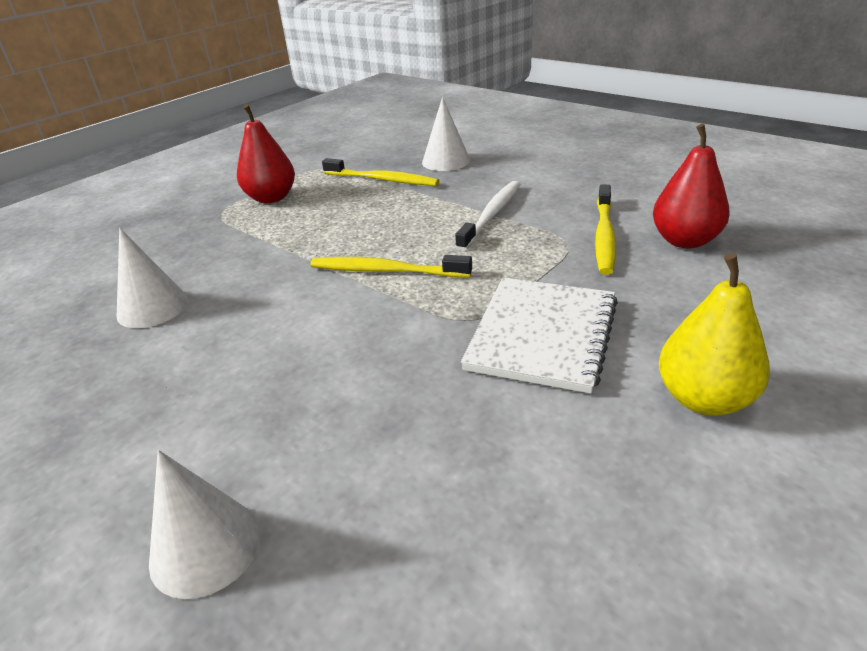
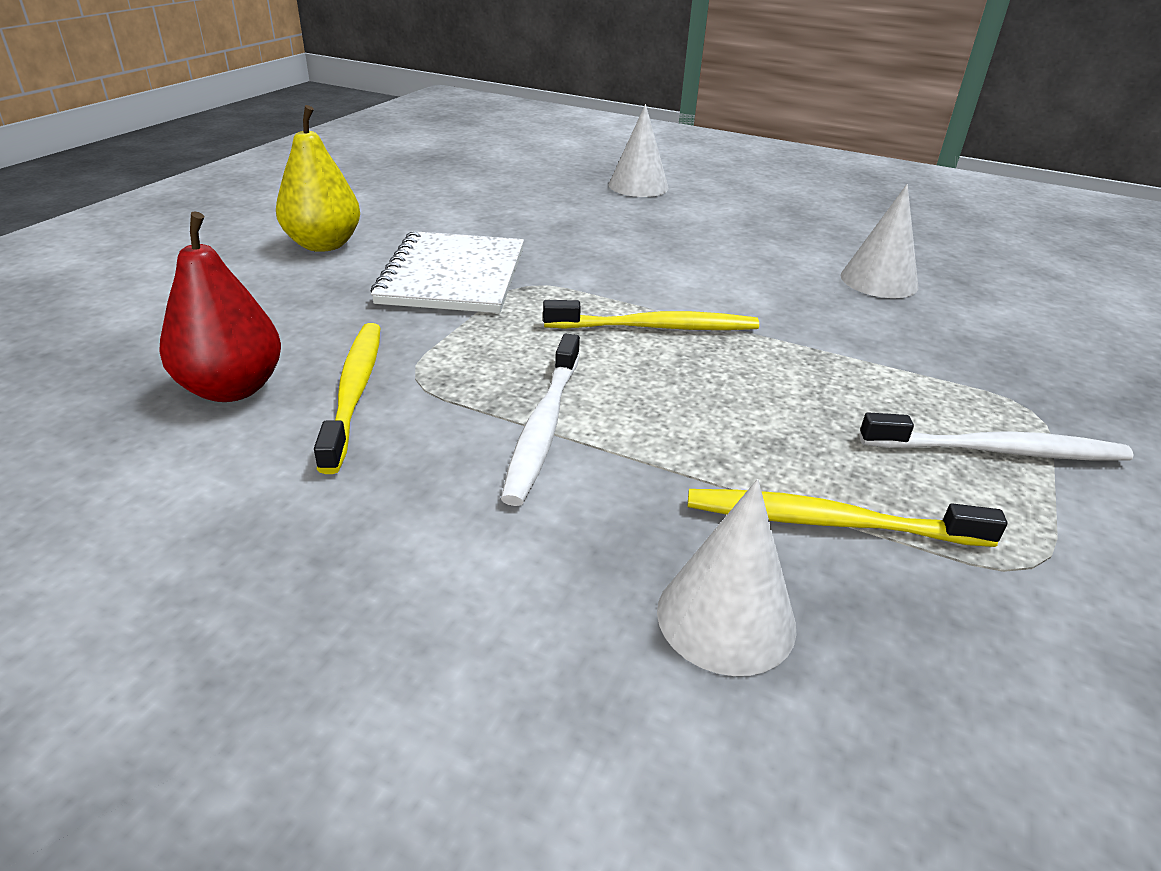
camera: 160 degrees right, 0 degrees up
(271, 198) = (998, 451): red pear -> white toothbrush

